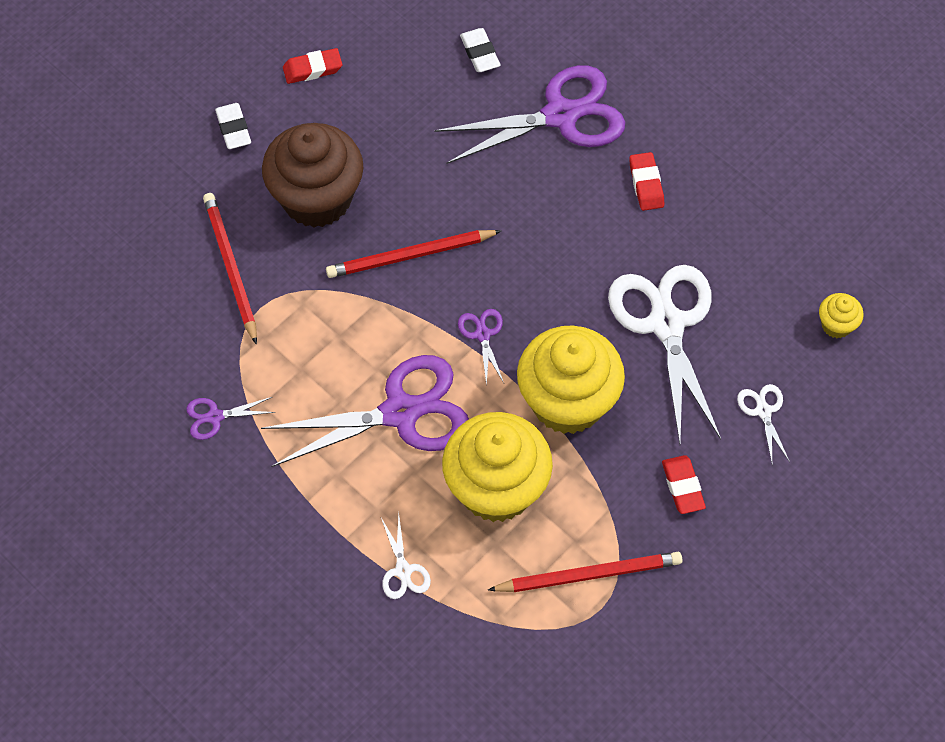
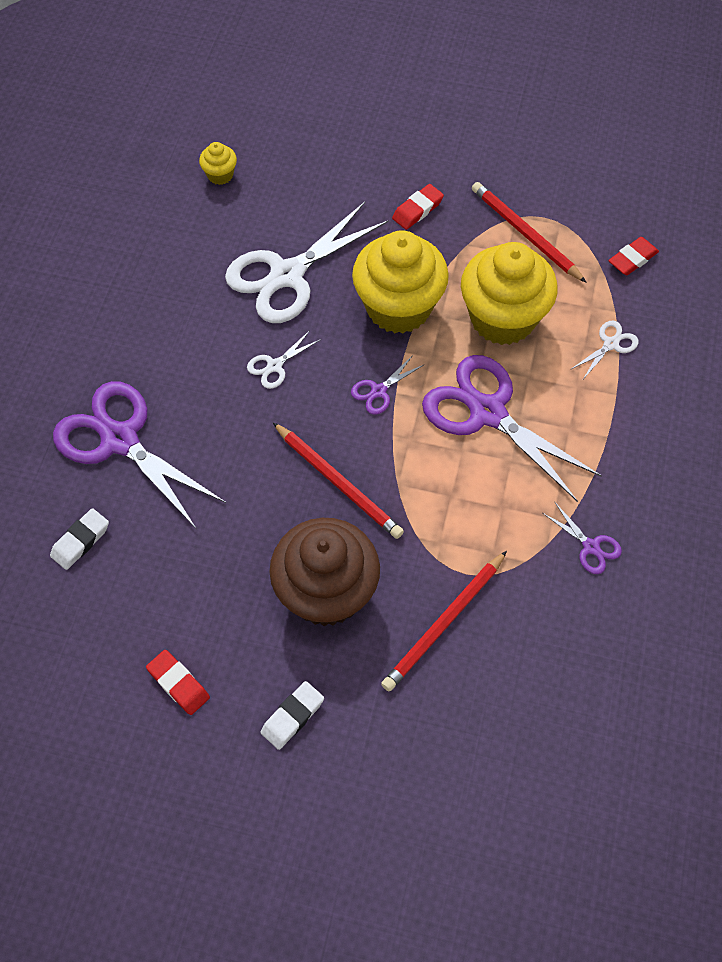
camera: 120 degrees left, 0 degrees up
(646, 184) = (159, 345): red eraser -> red eraser (632, 259)
(763, 411) = (323, 189): white scissors -> white scissors (274, 366)

